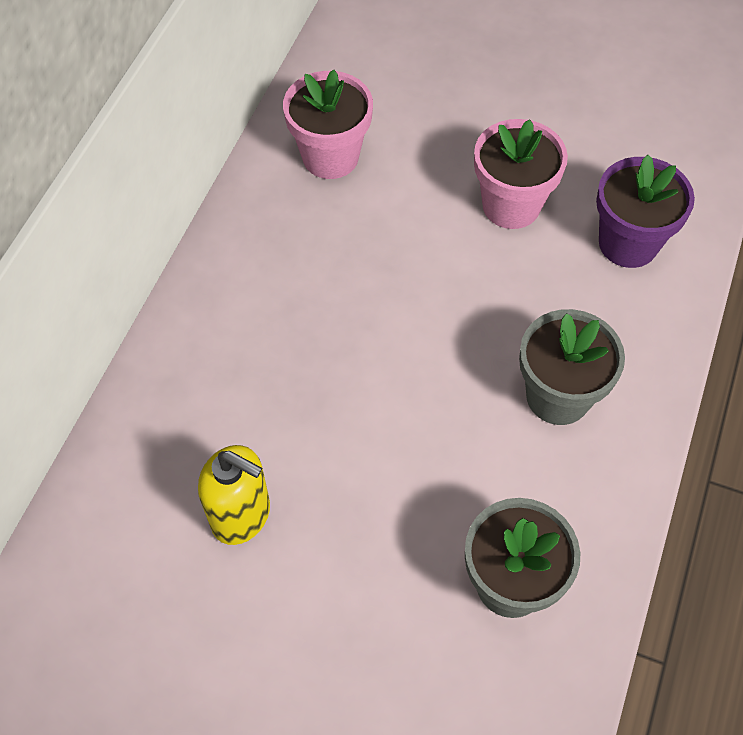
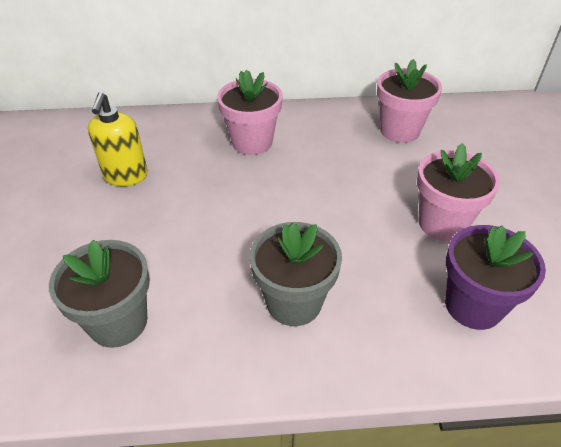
camera: 65 degrees right, 15 degrees down
(255, 331) = (252, 142): none -> pink flower pot

